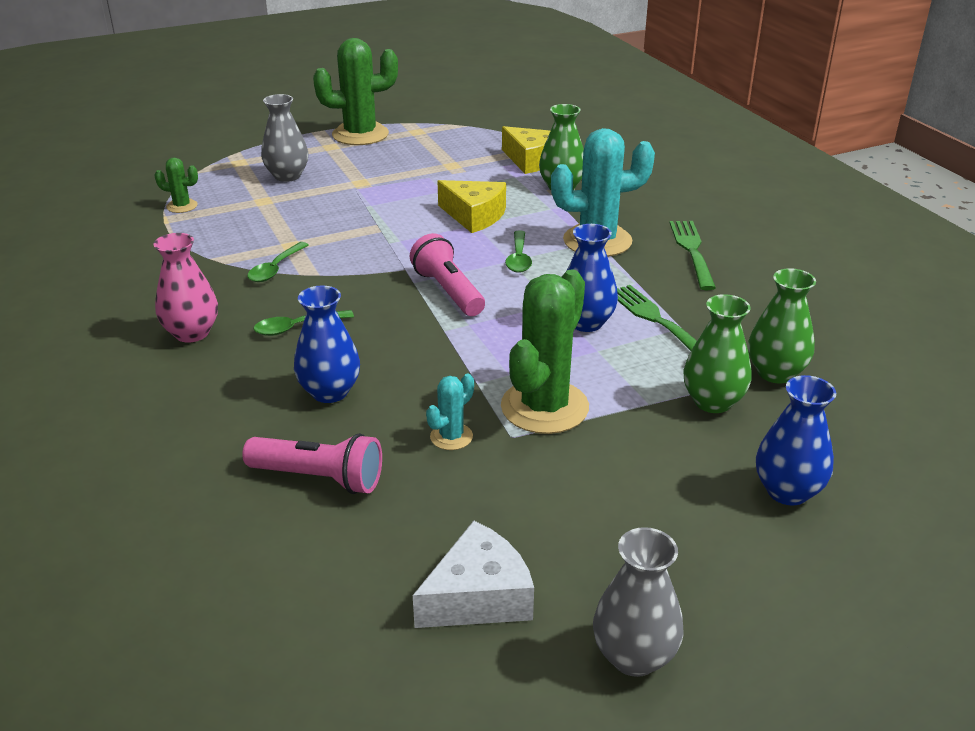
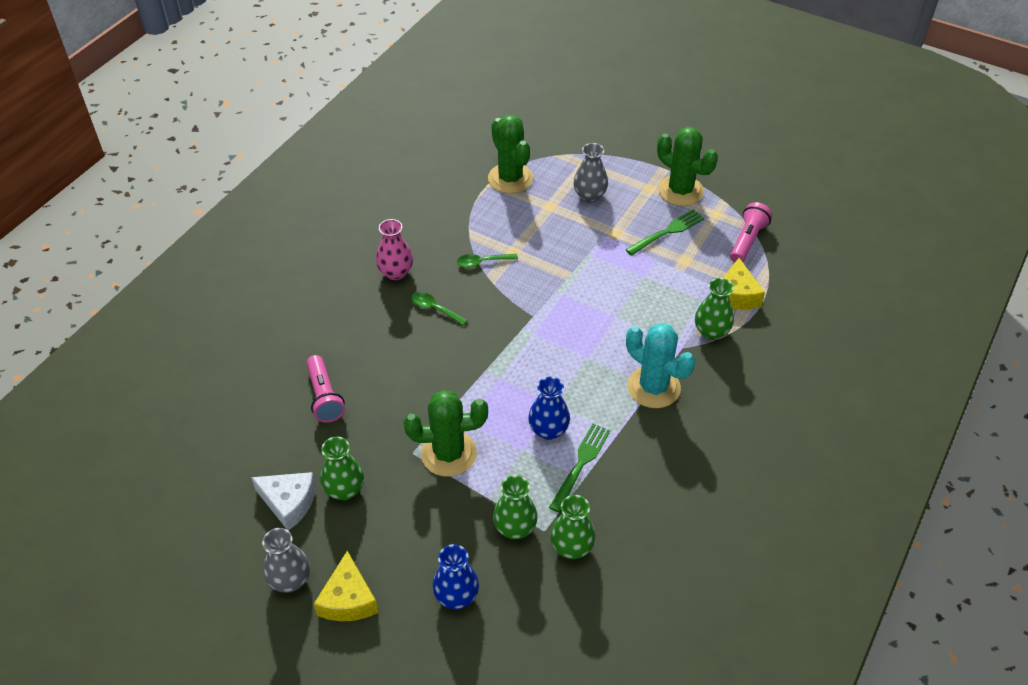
camera: 55 degrees right, 15 degrees up
(182, 206) = (510, 178): green cactus -> green cactus, size x2.14
(330, 392) = (391, 358): blue vase -> none
(448, 291) = (526, 349): pink flashlight -> pink flashlight (747, 240)
(451, 437) = (393, 428): turquoise cactus -> none
(474, 216) = (627, 310): yellow cheese -> yellow cheese (348, 599)
(512, 525) = (344, 490): none -> green vase
(518, 258) = (594, 360): green spoon -> none
(692, 251) = (687, 443): green fork -> green fork (667, 232)

